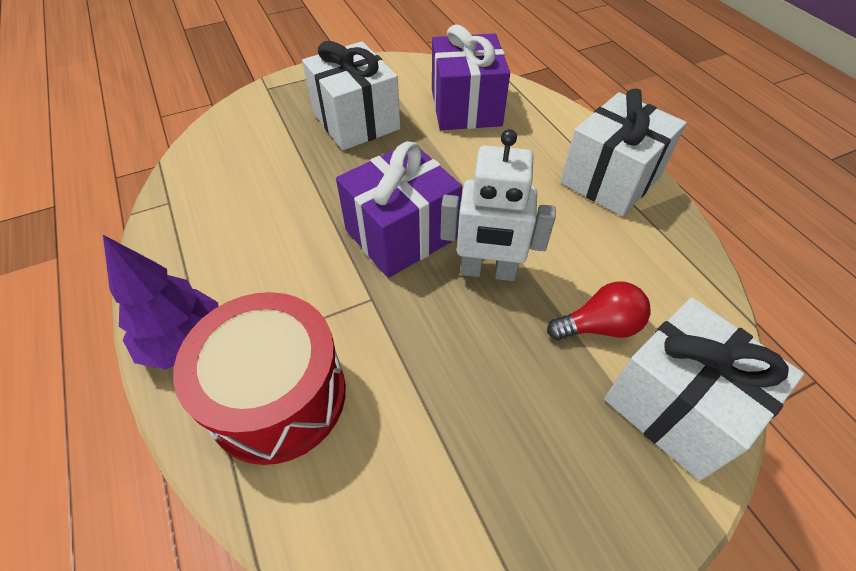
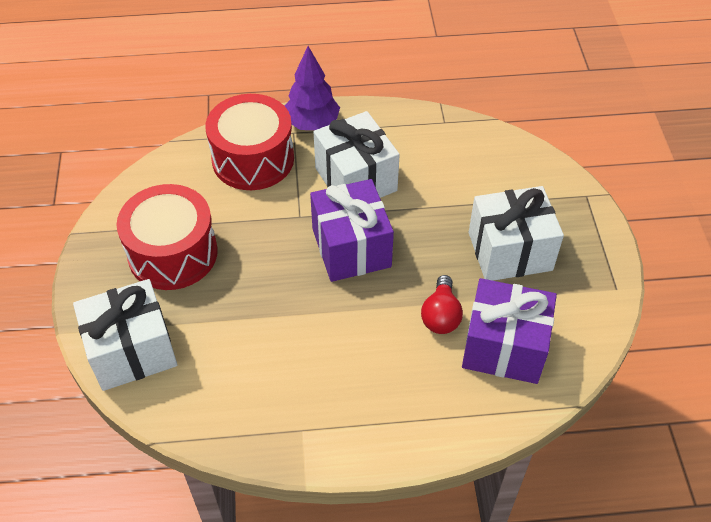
camera: 110 degrees right, 0 degrees up
(488, 271) = (289, 289): white robot -> none
(501, 431) = (173, 253): none -> red drum
(599, 326) = (209, 337): red light bulb -> red light bulb (441, 315)
(610, 179) = (349, 426): white gift -> white gift (356, 179)

